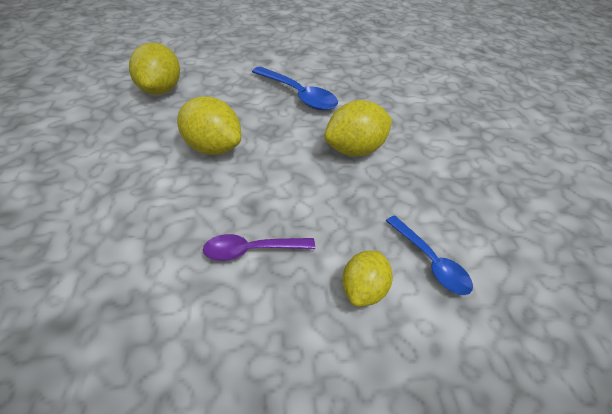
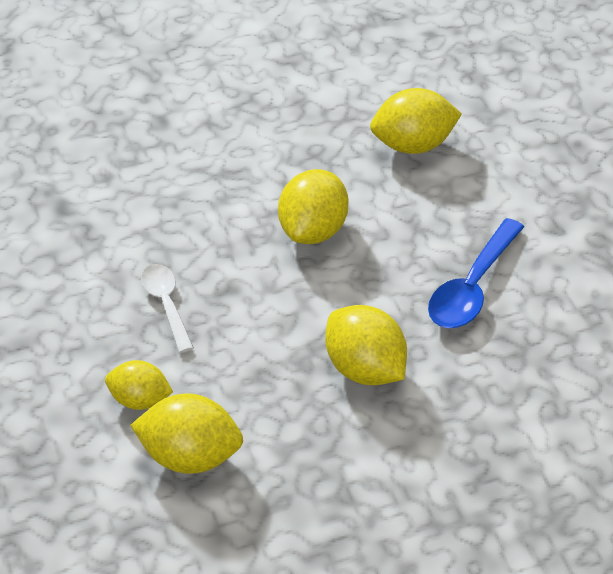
camera: 80 degrees right, 0 degrees up
(252, 250) = (166, 304): purple spoon -> white spoon
(430, 261) = (190, 456): blue spoon -> yellow lemon

